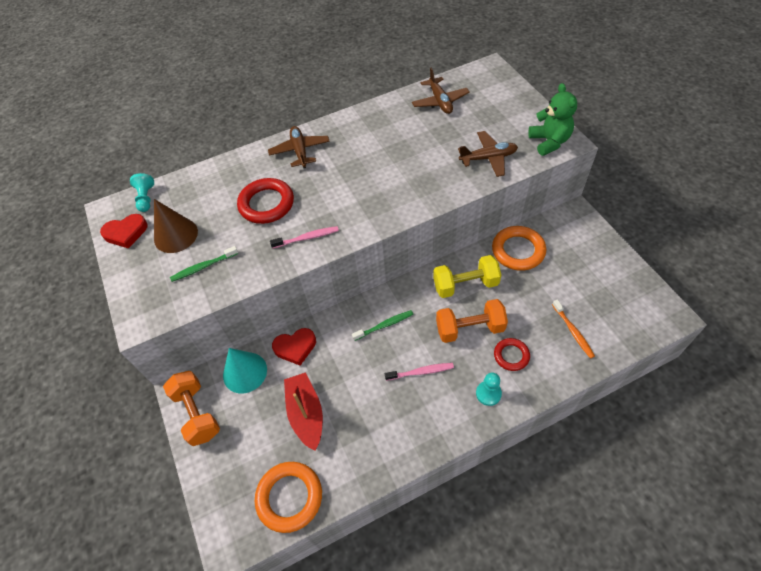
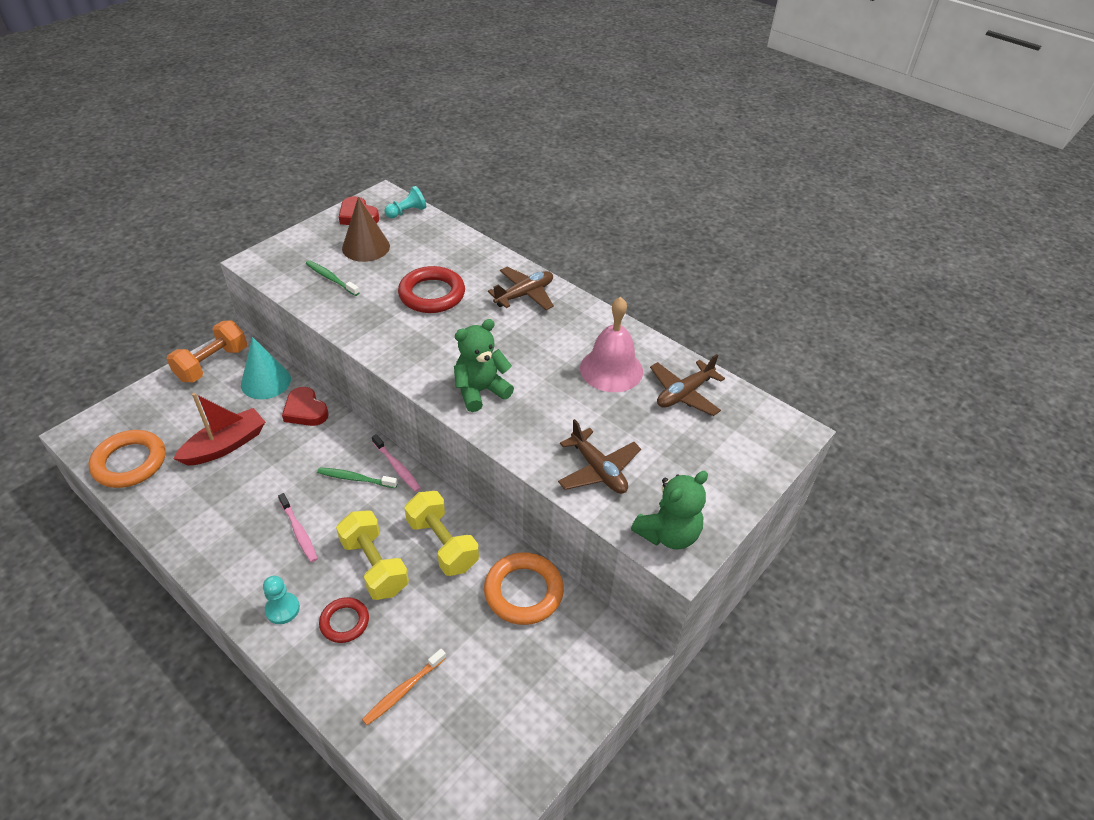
camera: 60 degrees right, 10 degrees down
(307, 238) = (394, 339): pink toothbrush -> pink toothbrush (397, 467)
(384, 325) = (355, 479): green toothbrush -> green toothbrush turned 150 degrees clockwise
(390, 199) = (480, 391): none -> green teddy bear
(402, 127) = (611, 369): none -> pink bell
(470, 328) = (374, 566): orange dumbbell -> yellow dumbbell

